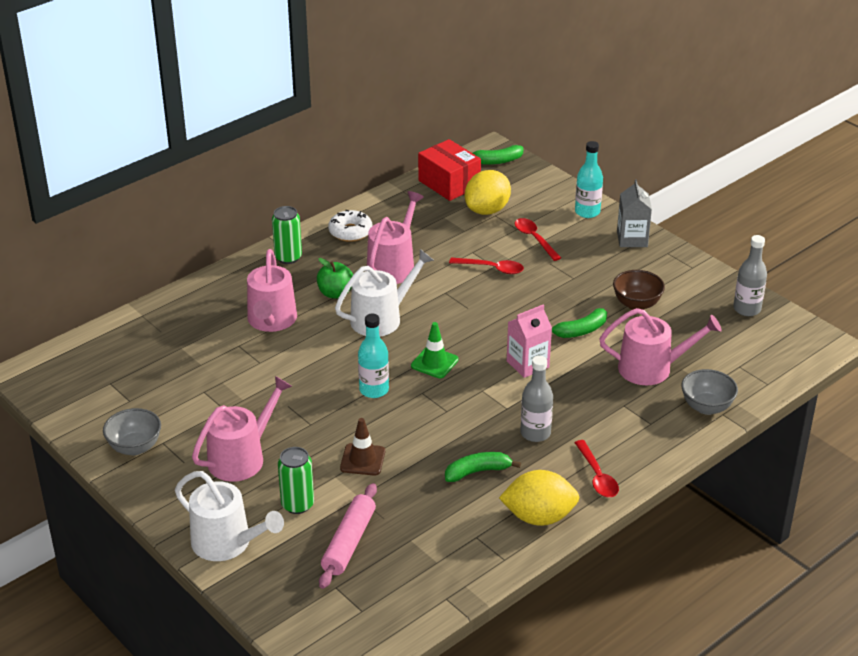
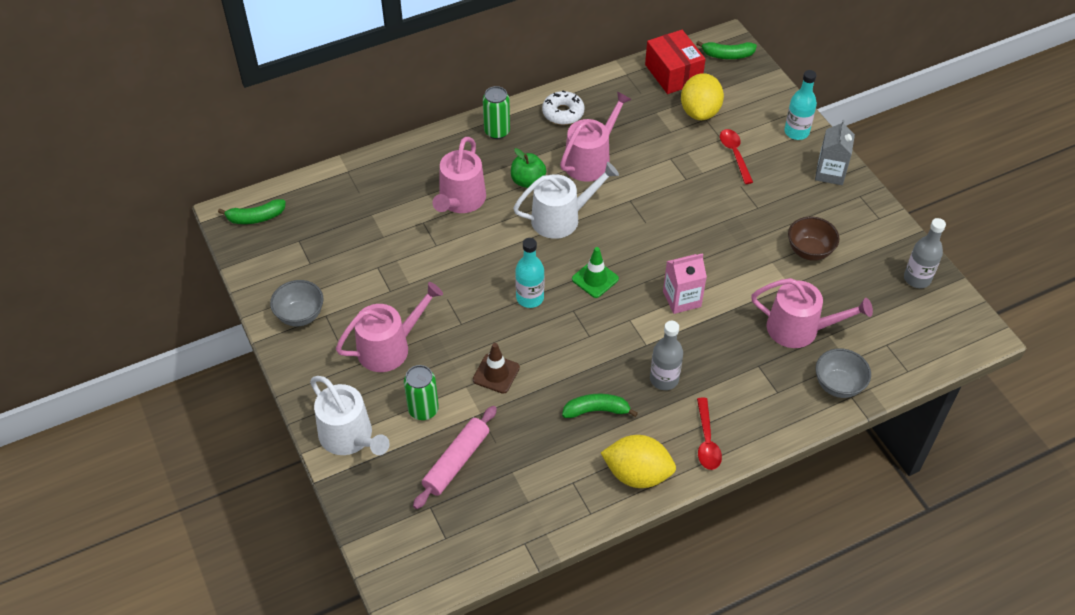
camera: 15 degrees right, 15 degrees up
(487, 210) = (700, 112): yellow lemon -> yellow lemon turned 45 degrees counterclockwise
(492, 268) = (682, 181): red spoon -> none
(580, 331) = (744, 271): green banana -> green banana (255, 217)

